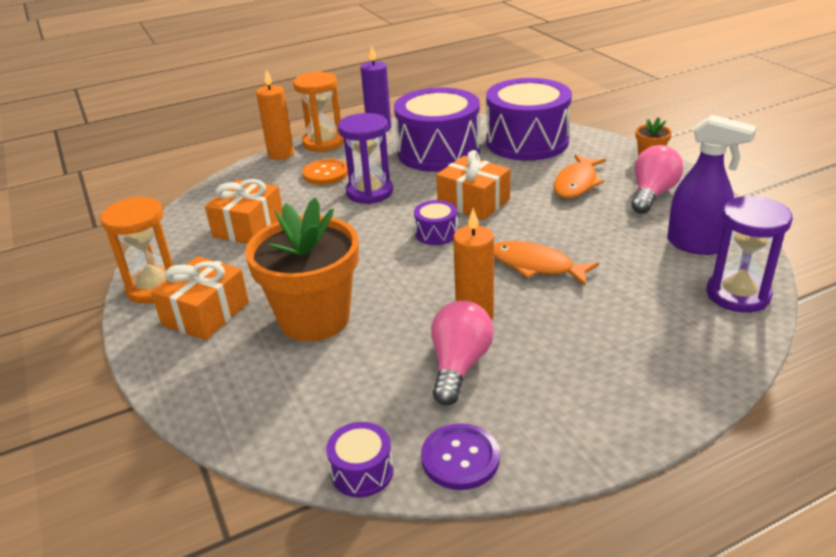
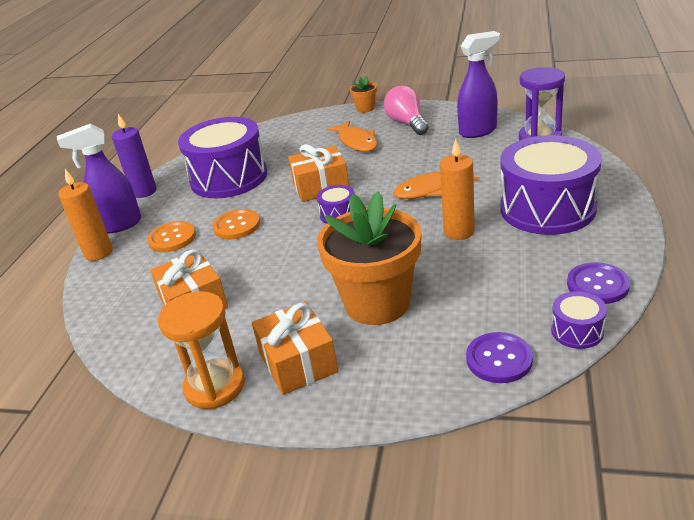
camera: 50 degrees left, 0 degrees up
(280, 431) = (499, 359): none -> purple button
(323, 143) = (119, 225): orange hourglass -> purple spray bottle
(369, 192) = (237, 226): purple hourglass -> orange button
(459, 365) = (504, 255): pink light bulb -> none
(527, 142) = (275, 140): purple drum -> purple drum (547, 208)

